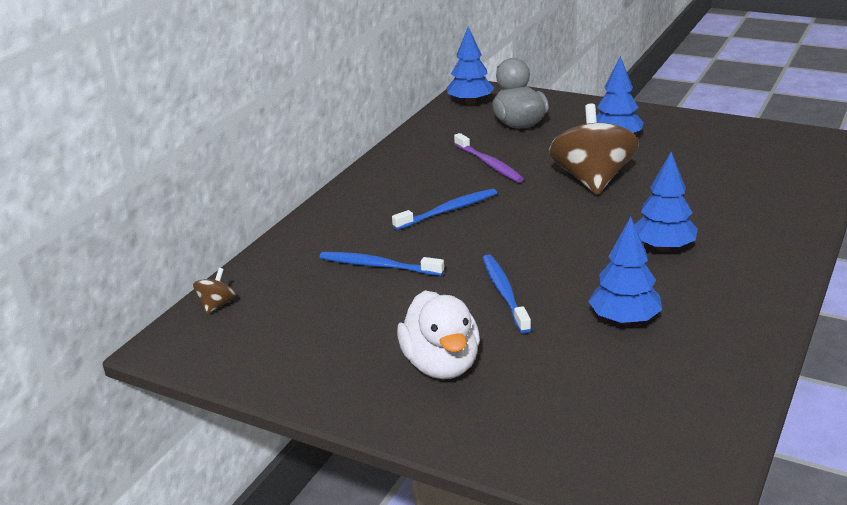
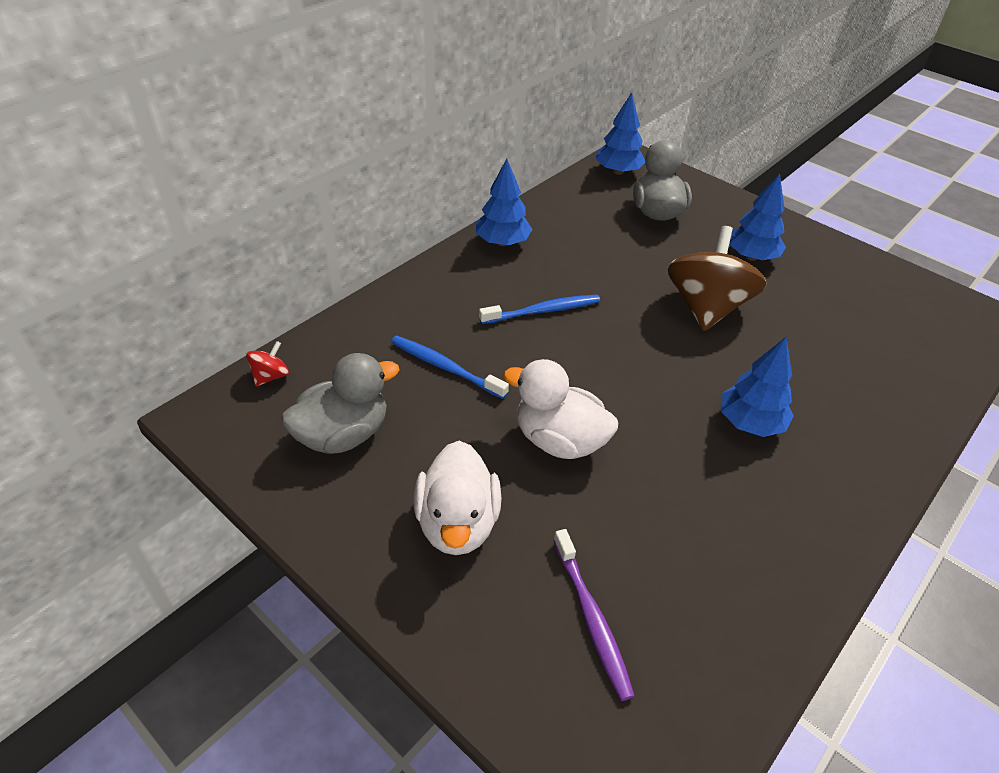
camera: 10 degrees right, 15 degrees up
(217, 305) = (270, 376): brown spinning top -> red spinning top
(307, 330) = (343, 435): none -> grey duck
(489, 164) = (607, 259): purple toothbrush -> purple toothbrush (592, 619)
(504, 293) = (559, 440): blue toothbrush -> white duck
(624, 320) = (672, 515): blue tree -> blue tree (502, 242)

